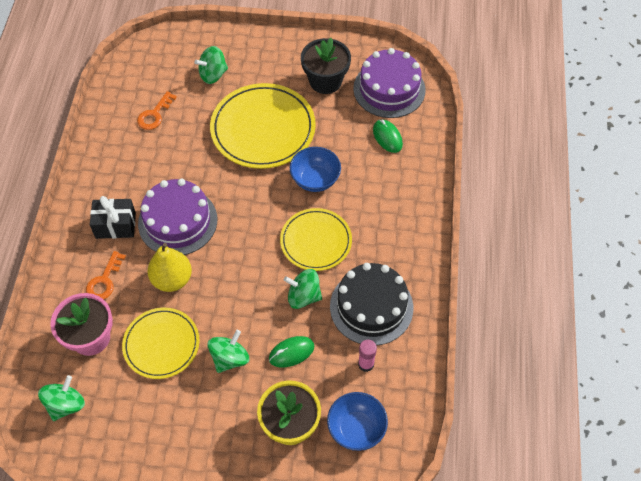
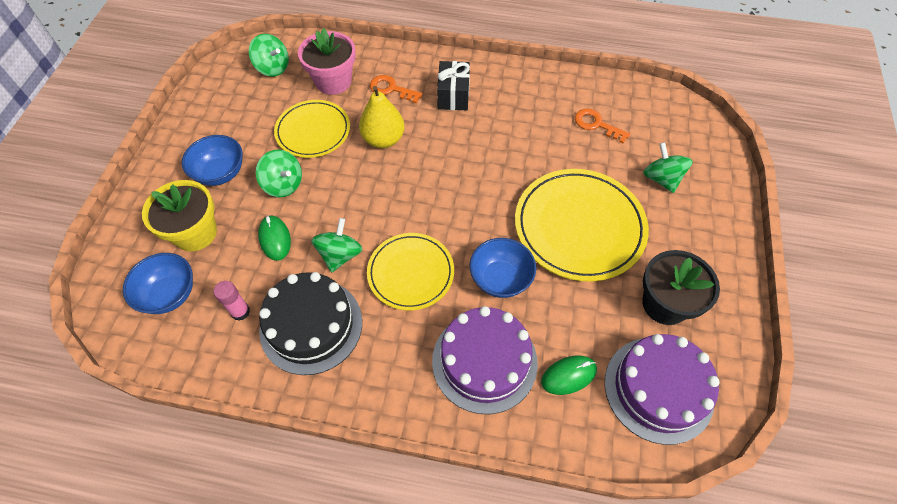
camera: 95 degrees right, 0 degrees up
(177, 221) = (453, 144): purple cake -> purple cake (484, 361)
(217, 421) = (220, 173): none -> blue bowl

